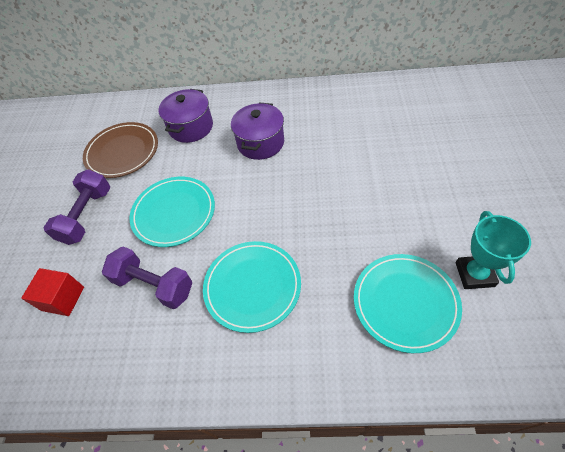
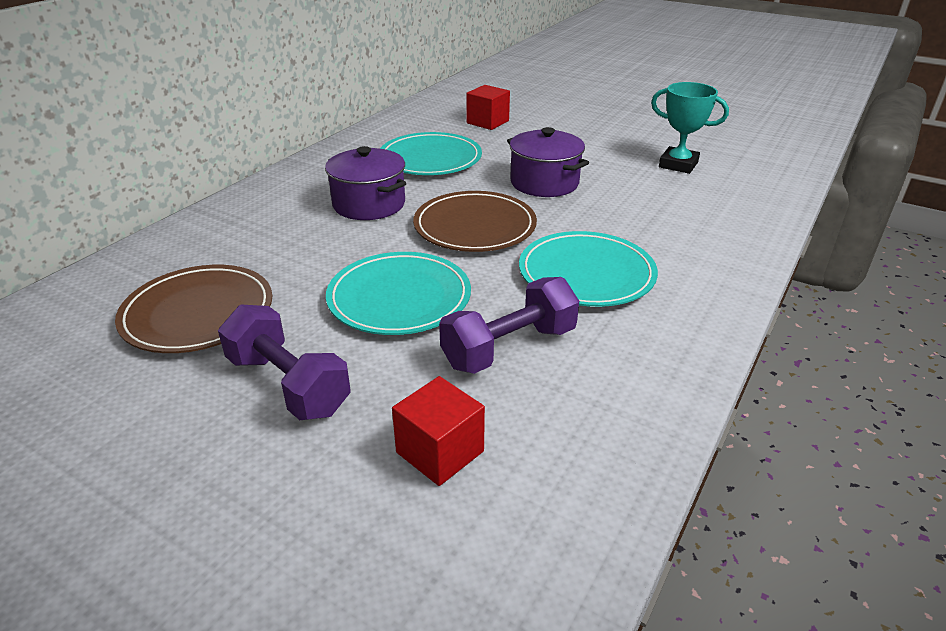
camera: 65 degrees left, 20 degrees down
(191, 127) = (253, 241): purple pot -> purple pot (544, 183)
(270, 202) = (475, 226): none -> brown plate
(405, 303) = (682, 201): turquoise plate -> turquoise plate (430, 159)
(429, 126) = (487, 122): none -> red cube

